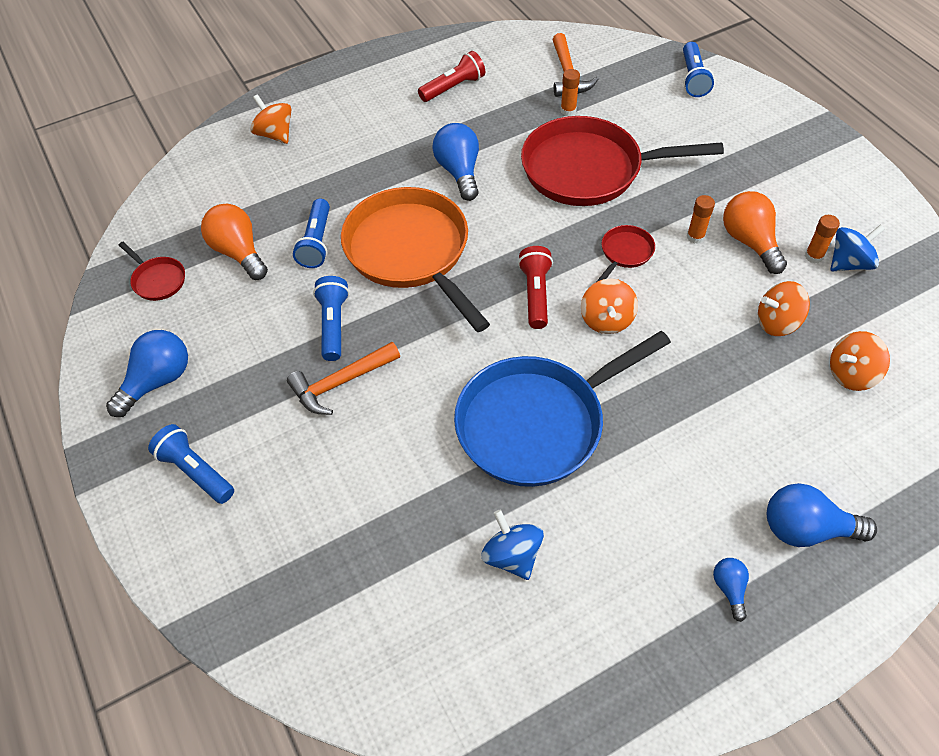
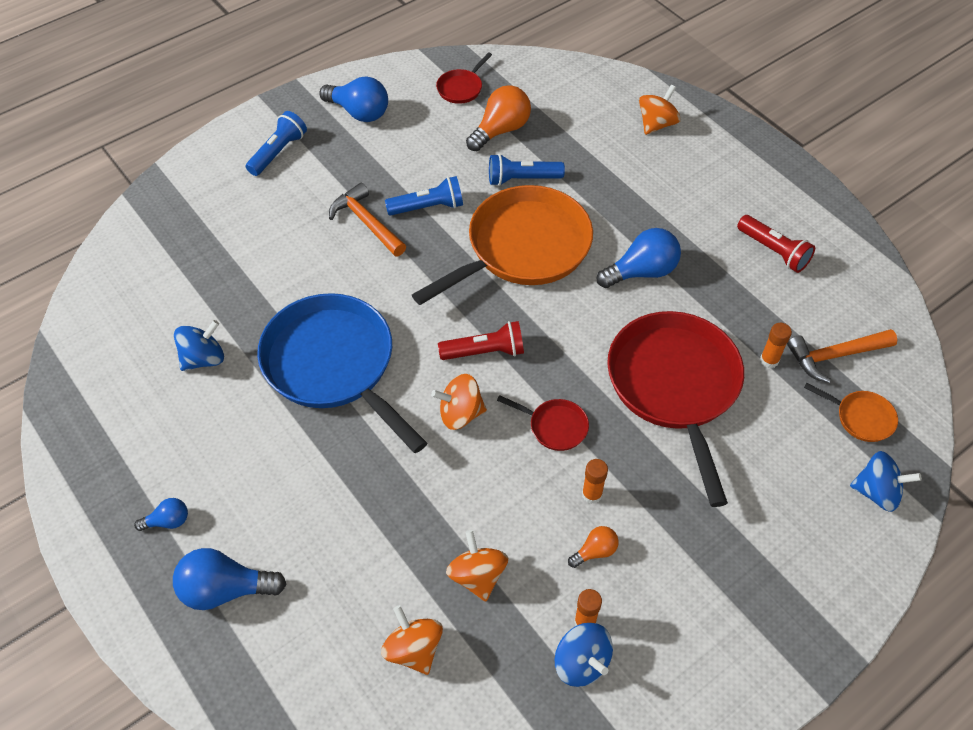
camera: 80 degrees right, 0 degrees up
(627, 73) = (861, 417): none -> orange pan
(693, 78) = (877, 492): blue flashlight -> blue spinning top
(749, 242) = (595, 551): orange light bulb -> orange light bulb, size x0.53
(806, 529) = (225, 589): blue light bulb -> blue light bulb turned 90 degrees counterclockwise

